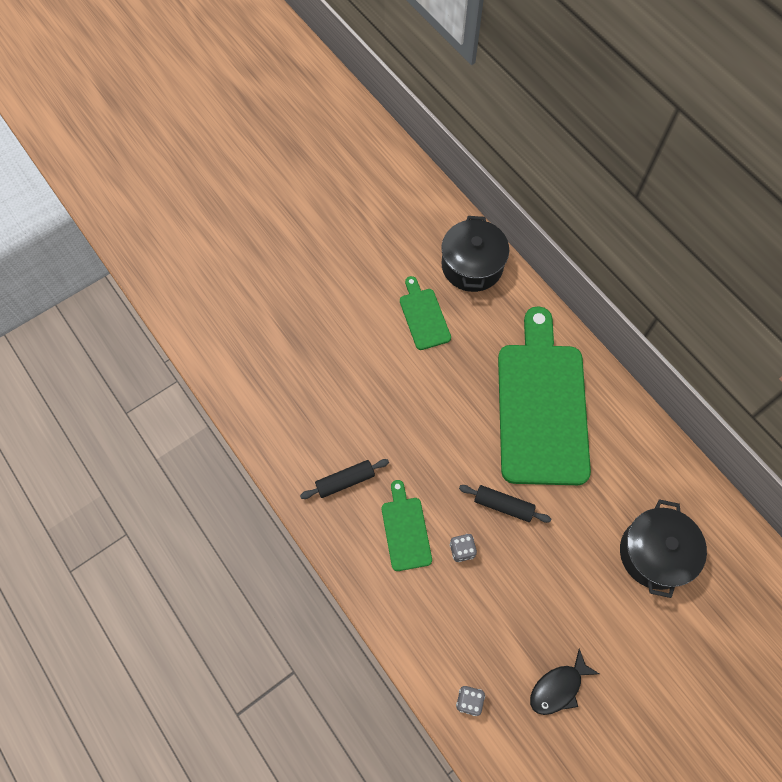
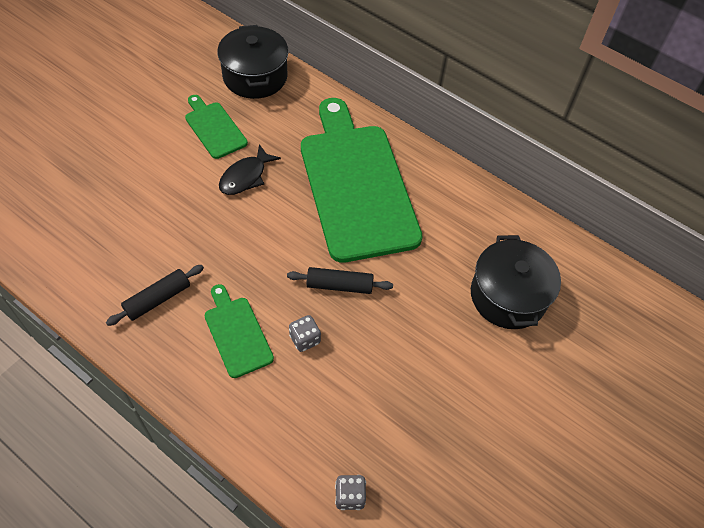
camera: 20 degrees left, 10 degrees down
(558, 687) = (446, 455): black fish -> black fish (245, 177)

